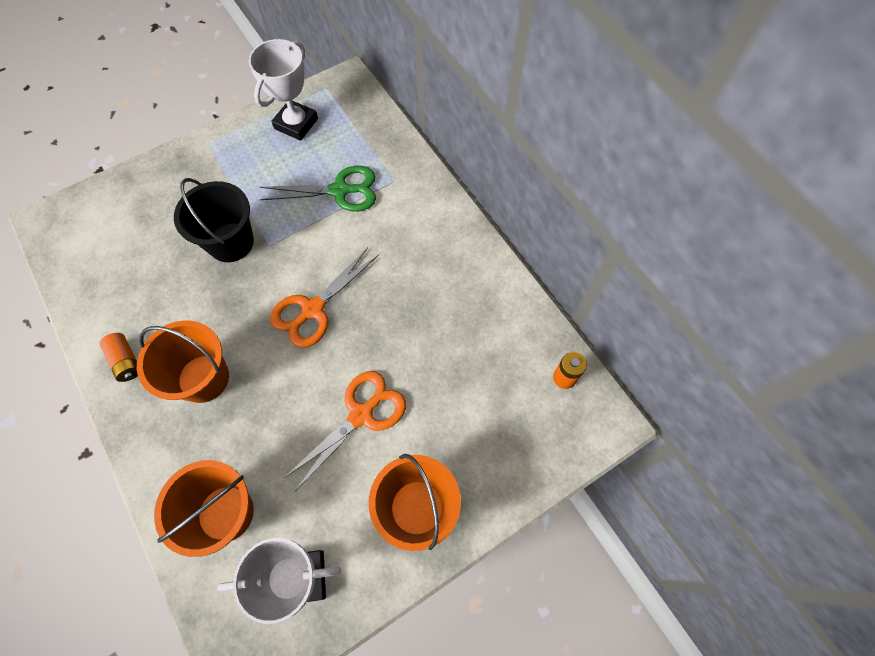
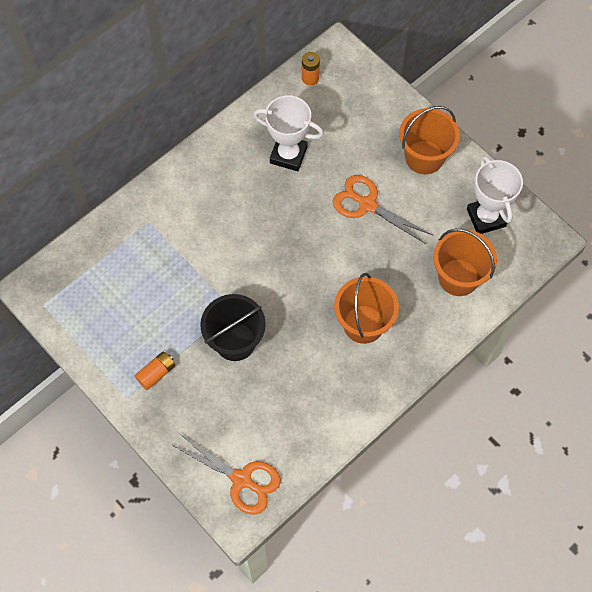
camera: 100 degrees left, 0 degrees up
(126, 361) = (362, 389): orange battery -> orange battery (156, 373)
(296, 124) = (92, 321): white trophy -> white trophy (288, 155)
(313, 309) = (288, 258): orange scissors -> orange scissors (241, 479)
(340, 190) = (166, 264): green scissors -> none

